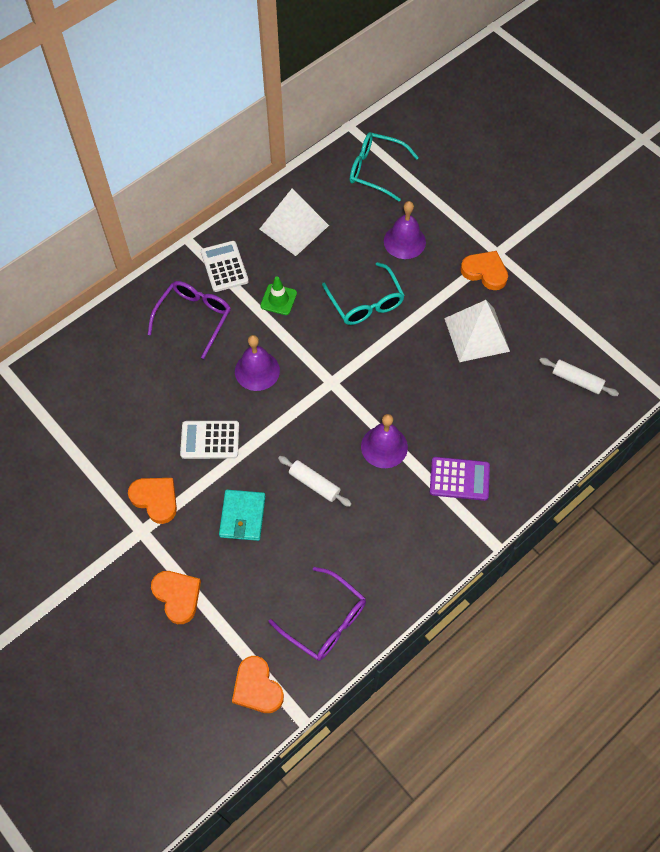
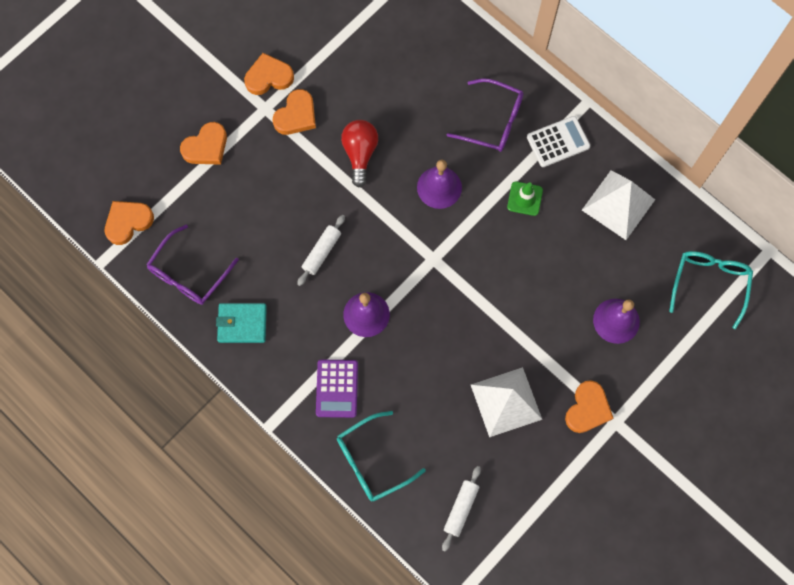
camera: 85 degrees right, 10 degrees up
(104, 525) = (268, 77): none -> orange heart
(210, 440) = (360, 154): white calculator -> red light bulb
(242, 516) = (284, 192): turquoise wallet -> turquoise wallet (242, 323)
(365, 302) = (532, 285): turquoise glasses -> turquoise glasses (373, 460)

